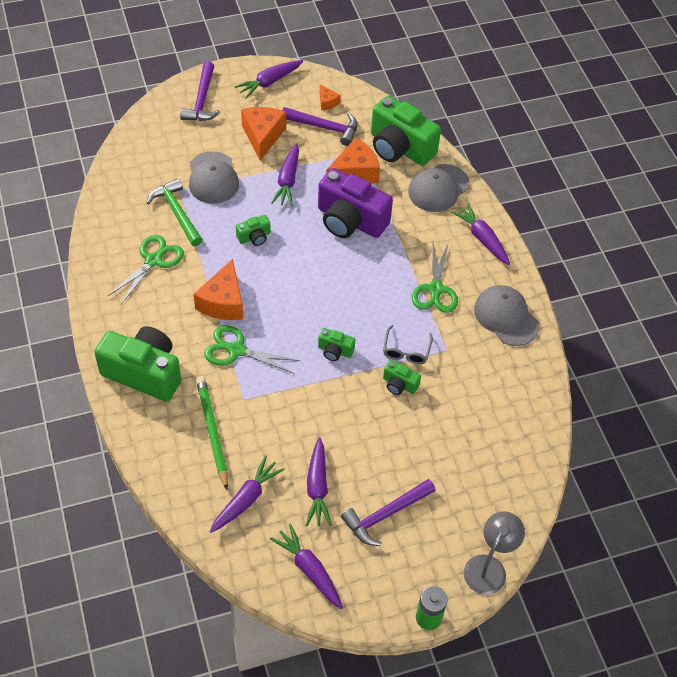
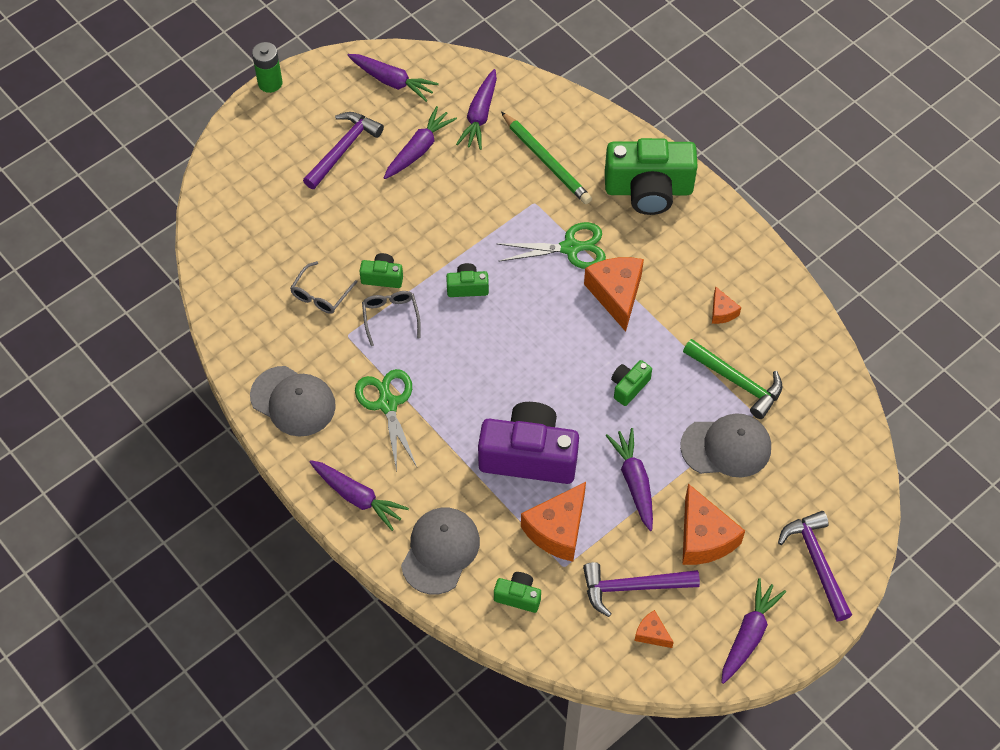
camera: 160 degrees right, 5 degrees up
(153, 260) = (722, 312): green scissors -> orange cheese
(213, 178) = (726, 447): grey cap -> grey cap turned 120 degrees clockwise
(317, 487) = (419, 149): purple carrot -> purple carrot turned 60 degrees clockwise
(399, 148) = (518, 596): green camera -> green camera, size x0.45
(455, 389) = (320, 295): none -> grey glasses
(489, 567) = (229, 141): grey lamp -> none

